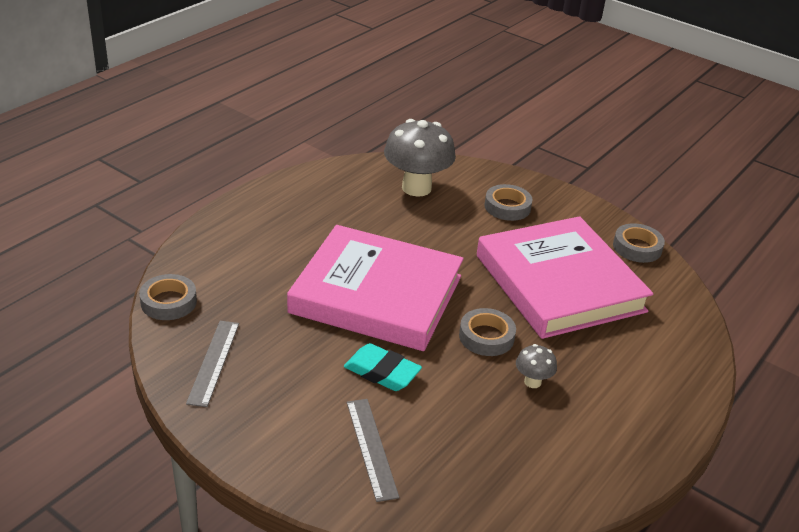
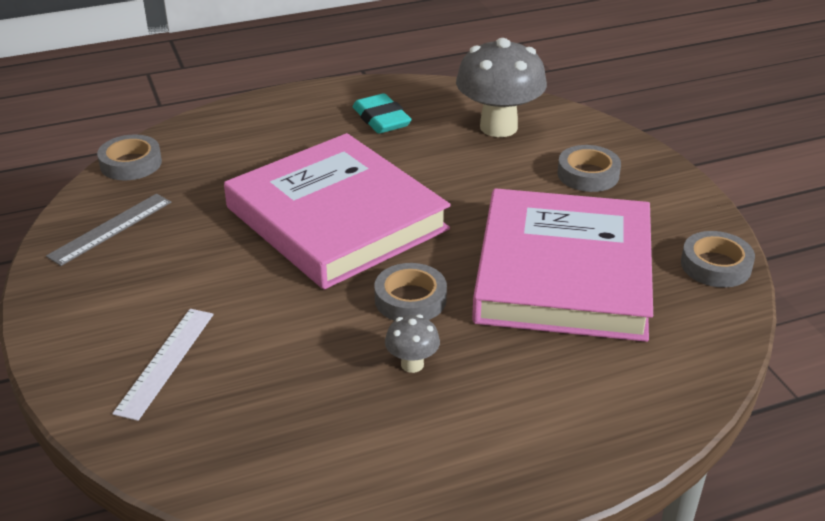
camera: 35 degrees right, 0 degrees up
(371, 448) = (166, 362): grey ruler -> white ruler
(382, 372) = (257, 294): turquoise eraser -> turquoise eraser (381, 119)

